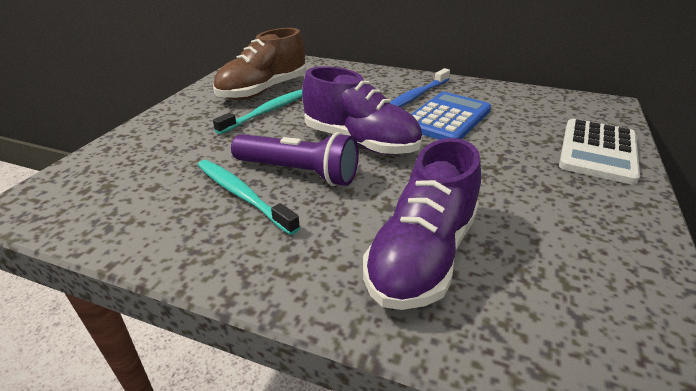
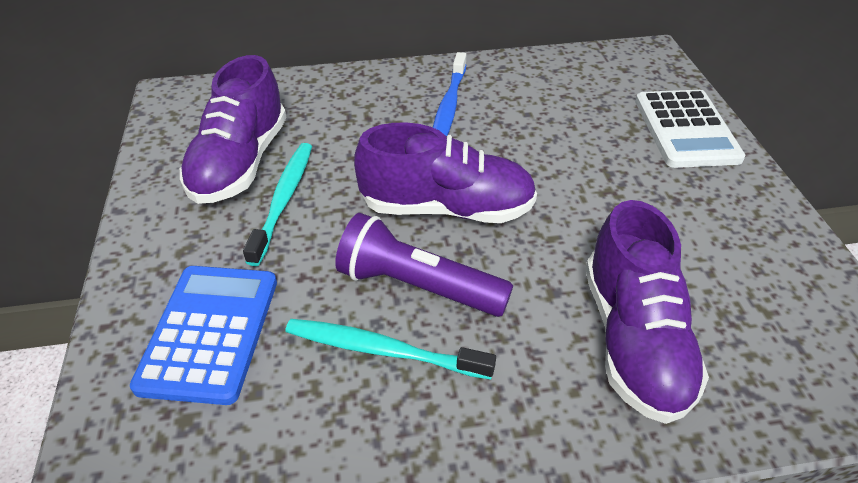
camera: 30 degrees left, 10 degrees up
(263, 90) = (240, 163): brown shoe -> purple shoe
(298, 172) = (417, 286): purple flashlight -> purple flashlight turned 150 degrees counterclockwise
(447, 118) = (511, 132): blue calculator -> blue calculator (210, 332)

